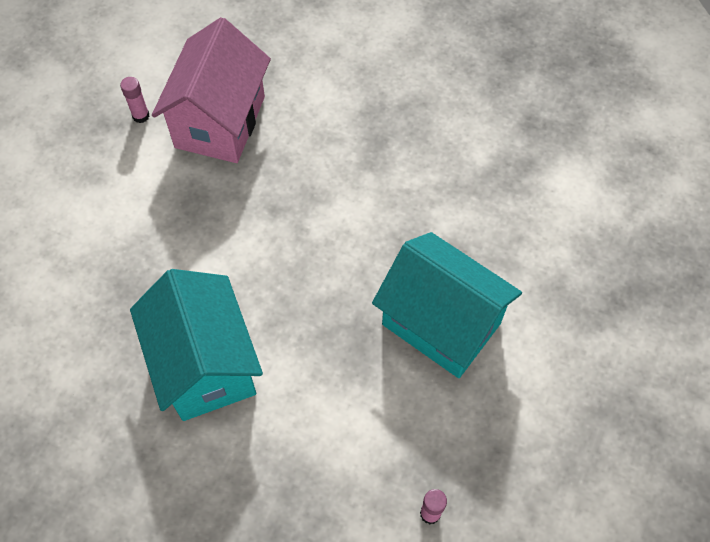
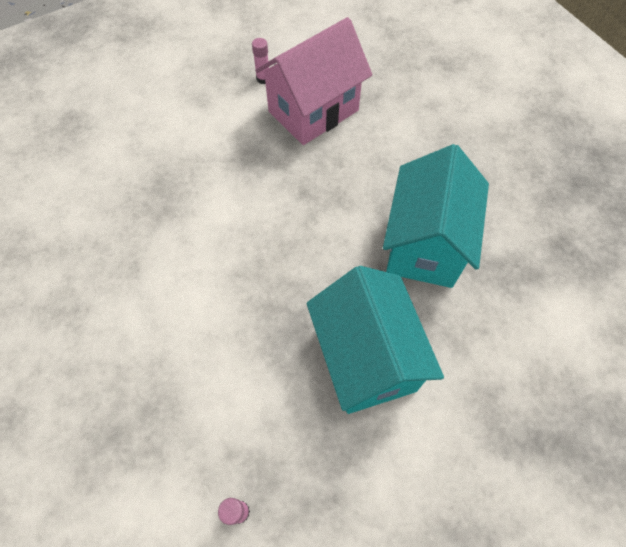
camera: 35 degrees right, 0 degrees up
(206, 365) = (169, 273): turquoise house -> turquoise house (425, 245)

